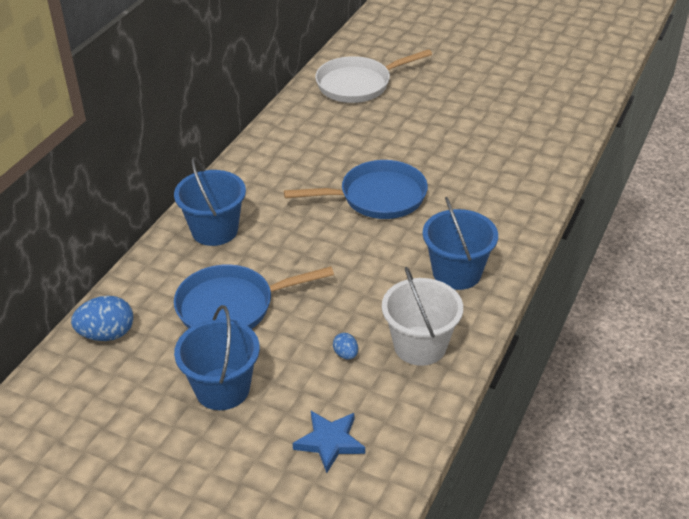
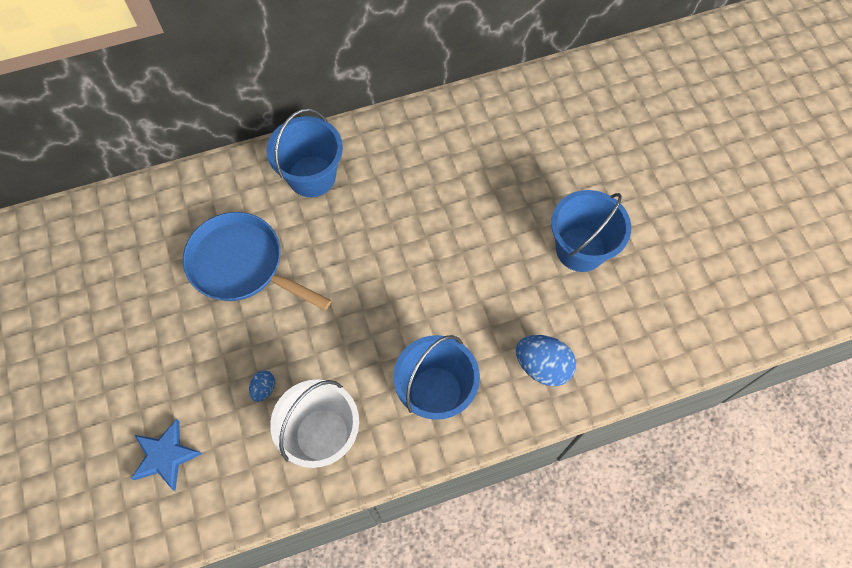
camera: 45 degrees right, 25 degrees up
(107, 334) = (141, 213): blue egg -> blue egg (542, 366)
(222, 389) = (155, 336): blue bucket -> blue bucket (580, 249)
(358, 84) = (605, 106): white pan -> none
(377, 197) = (469, 252): blue pan -> none

